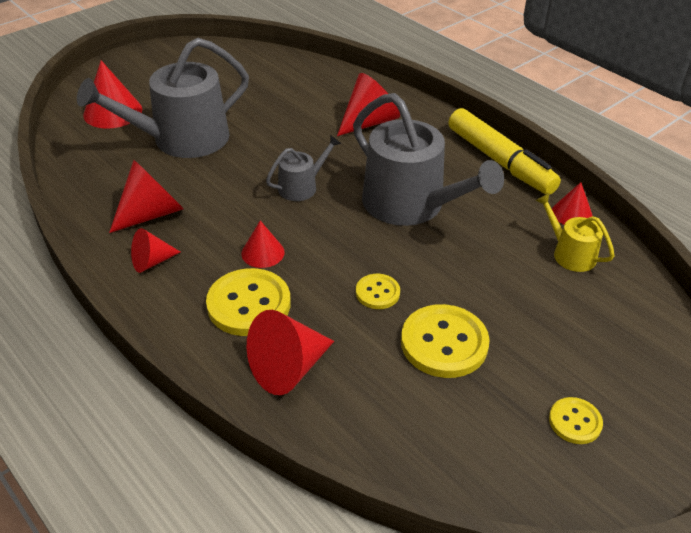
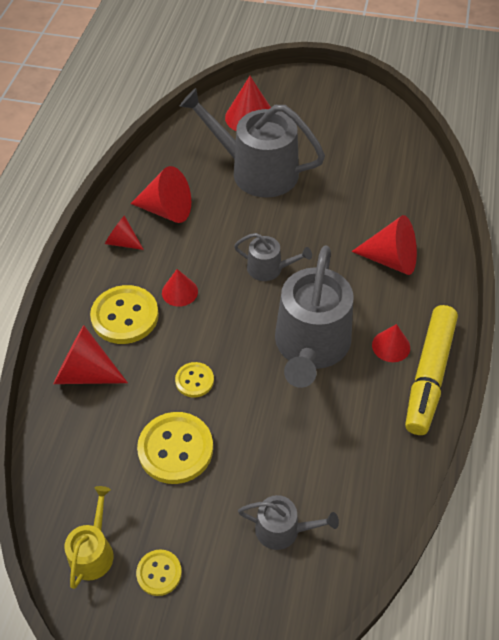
camera: 55 degrees right, 10 degrees up
(569, 253) = (350, 485): yellow watering can -> yellow watering can (93, 551)
(572, 214) = (406, 463): red cone -> red cone (391, 346)
(585, 313) = (283, 530): none -> grey watering can

